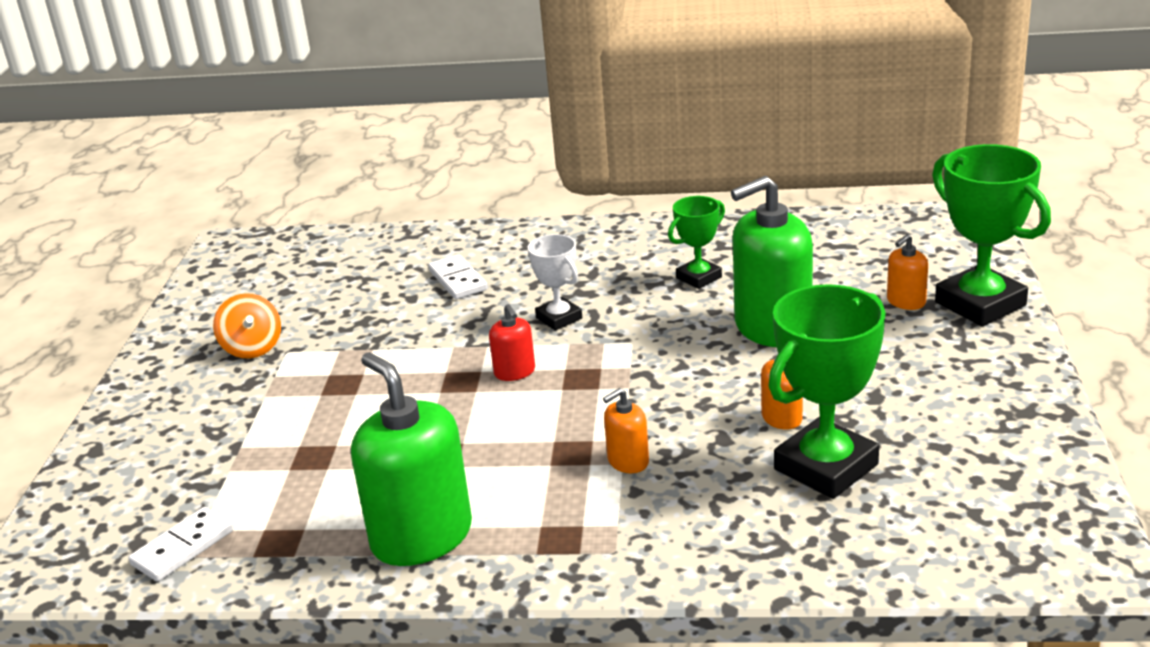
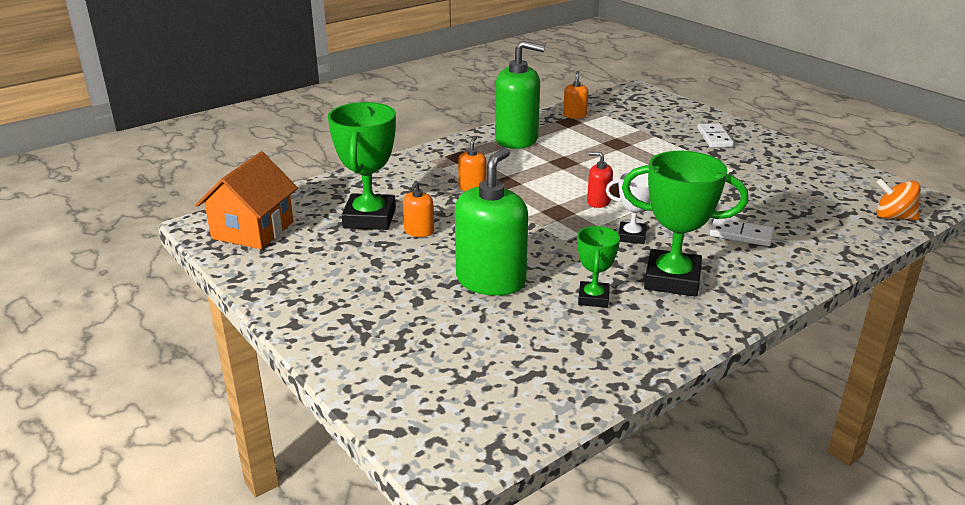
camera: 135 degrees right, 0 degrees up
(182, 548) = (599, 110): white domino -> white domino (714, 138)
(252, 348) = (753, 164): orange spinning top -> orange spinning top (893, 217)
(906, 301) = (418, 337): orange soap dispenser -> orange soap dispenser (574, 115)
(980, 304) = (359, 358): green trophy -> green trophy (672, 279)
(1014, 516) = (253, 230): none -> orange house

